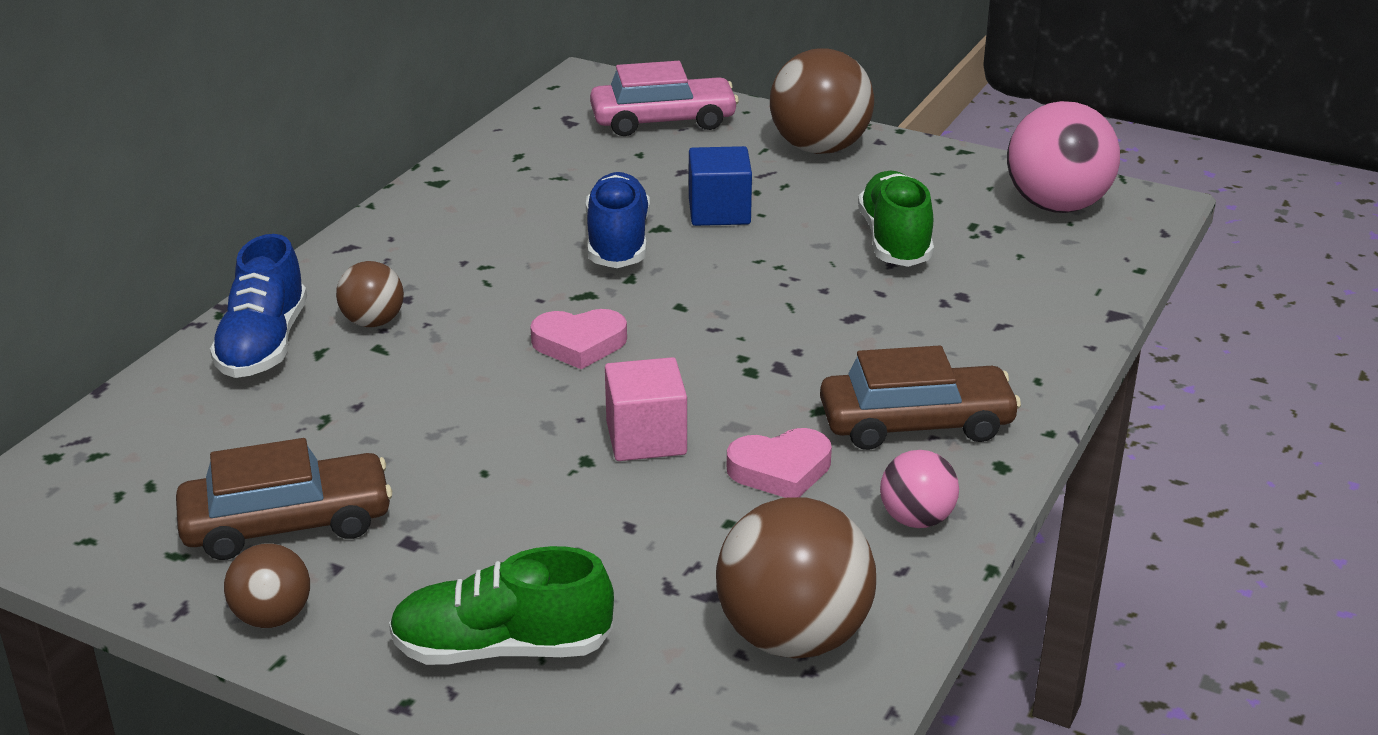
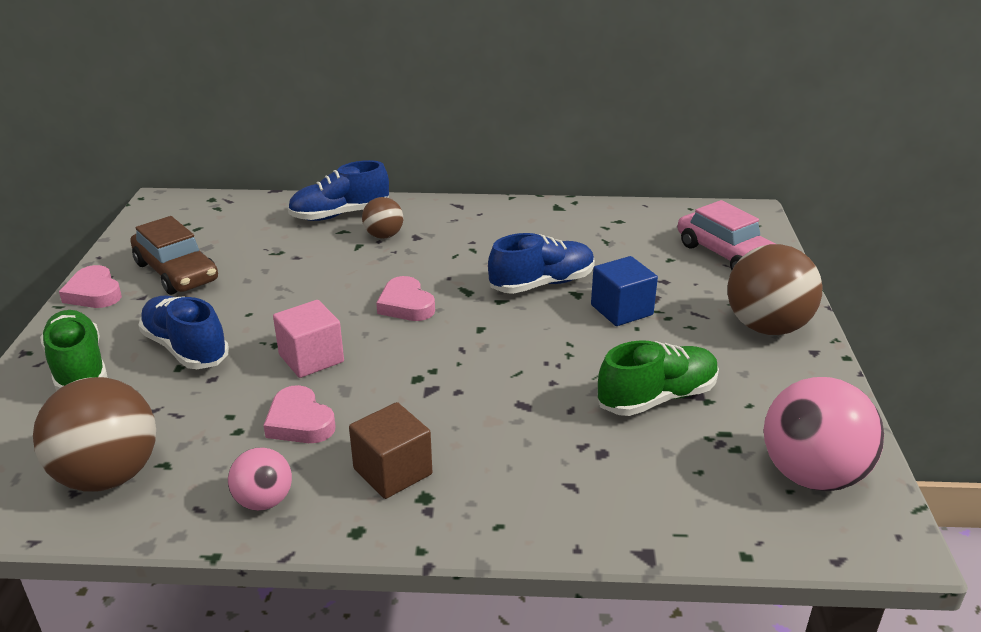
camera: 65 degrees right, 0 degrees up
(272, 617) = (94, 293): brown ball -> pink heart
(532, 539) = (186, 348): none -> blue shoe
(916, 423) = (392, 471): brown car -> brown cube

